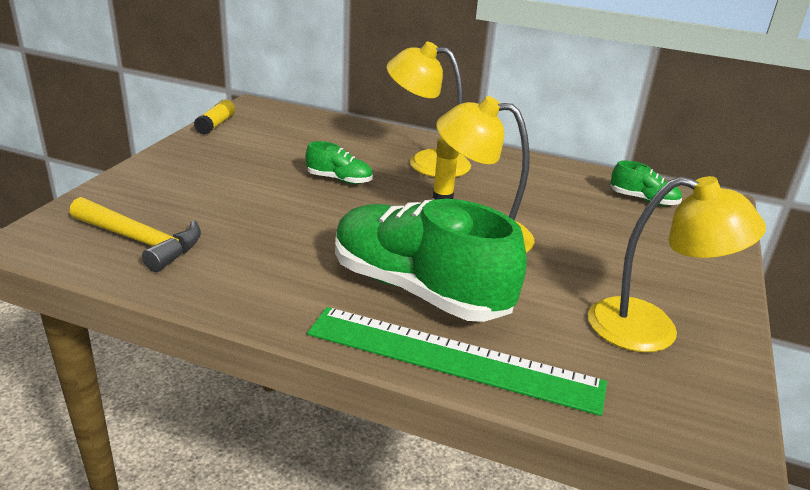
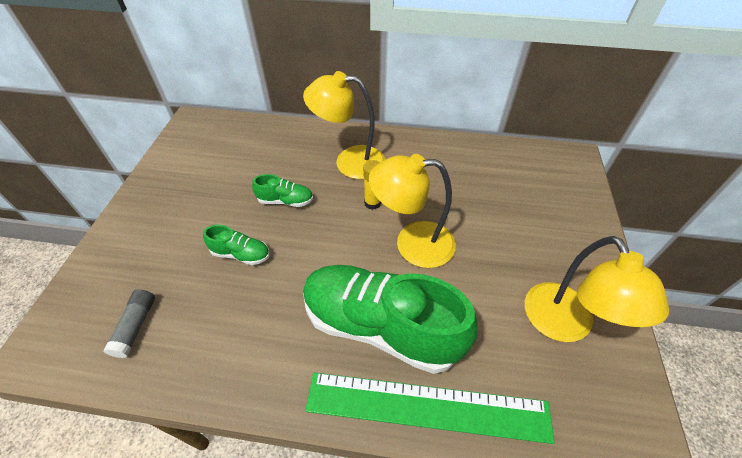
camera: 10 degrees left, 20 degrees up
(140, 241) = (136, 327): yellow hammer -> grey glue stick
(216, 125) = (166, 153): yellow glue stick -> none
(643, 200) = (522, 169): green shoe -> green shoe (241, 254)
(652, 329) = (564, 325): yellow lamp -> yellow lamp turned 75 degrees clockwise

